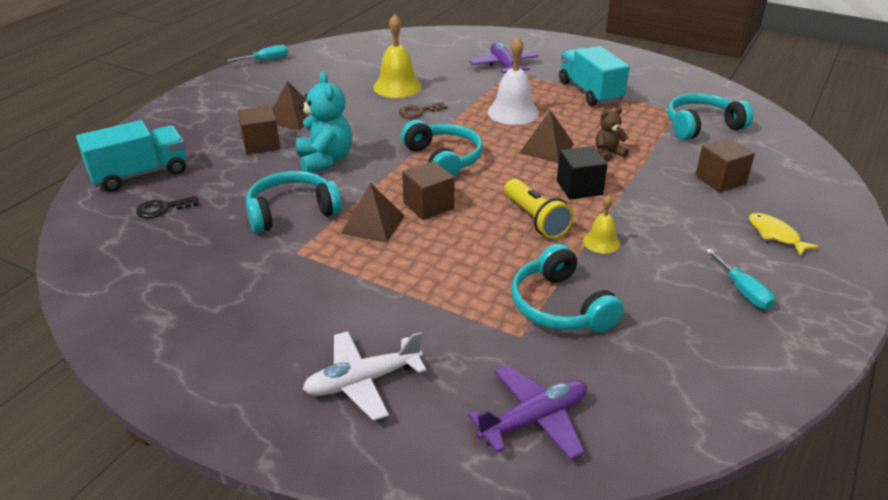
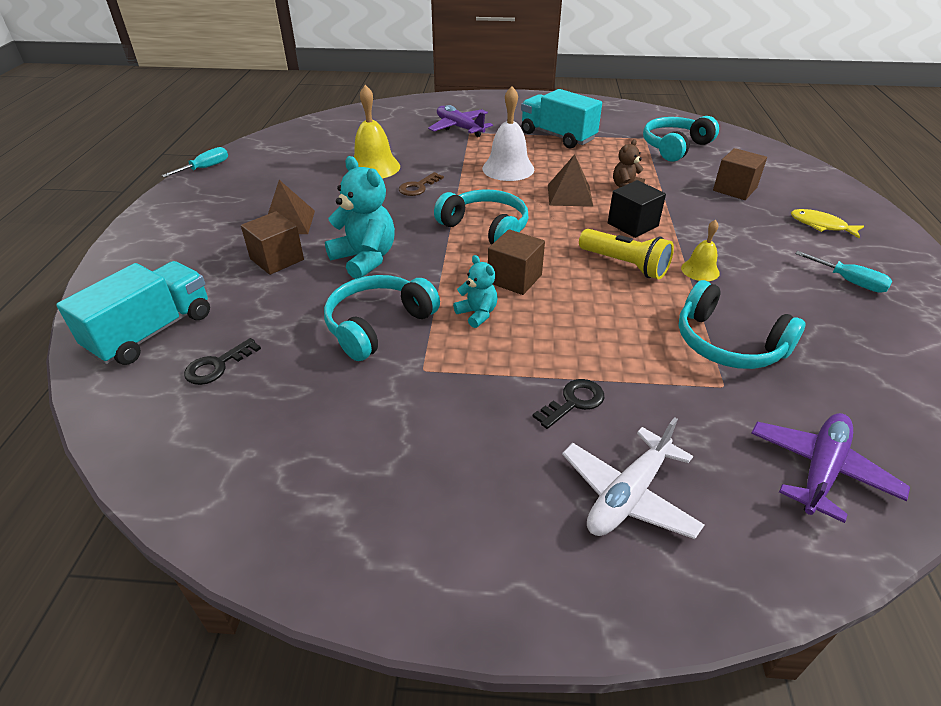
camera: 25 degrees left, 5 degrees up
(373, 224) = (477, 314): brown pyramid -> turquoise teddy bear
(385, 308) = (573, 402): none -> black key

